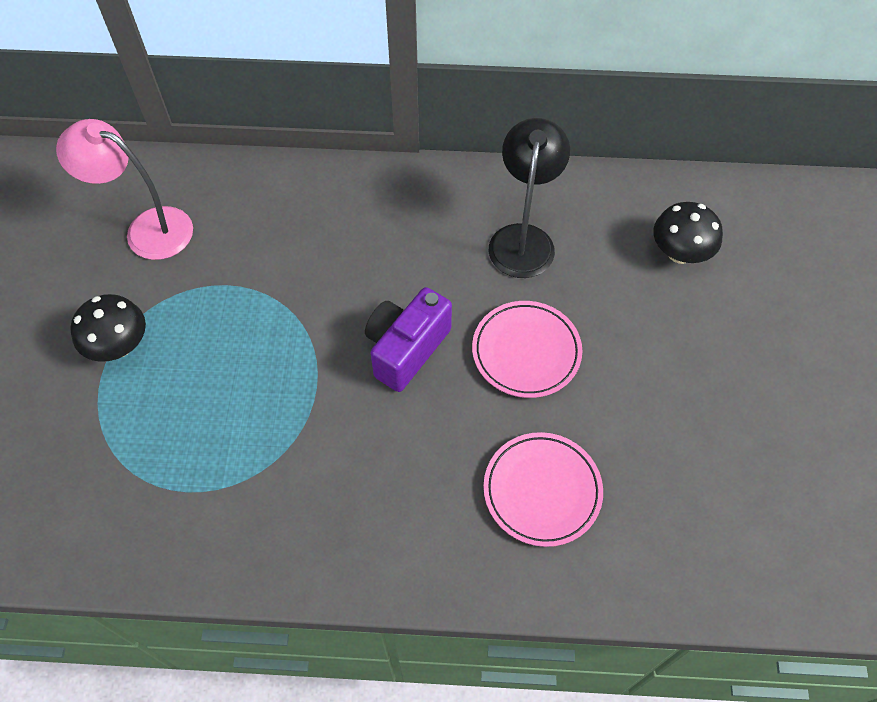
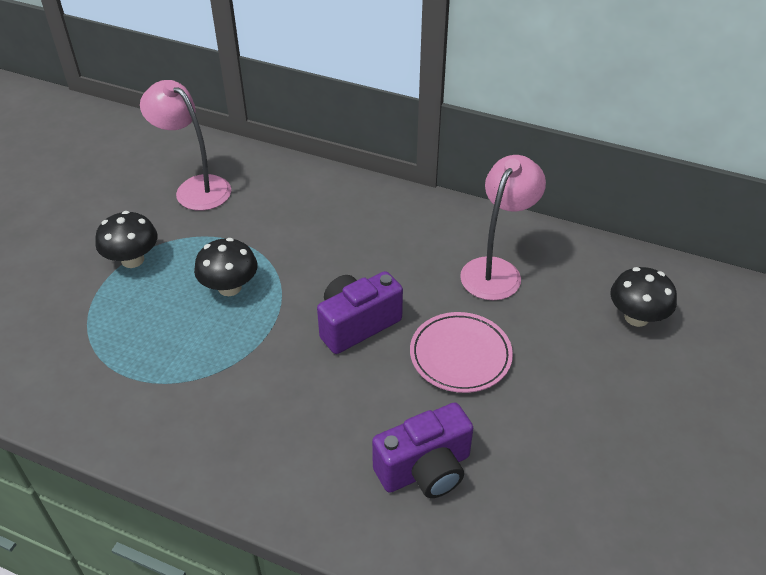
camera: 20 degrees right, 15 degrees down
(248, 347) = (229, 287): none -> black mushroom
(523, 238) = (496, 270): black lamp -> pink lamp
(542, 491) = (425, 469): pink plate -> purple camera

